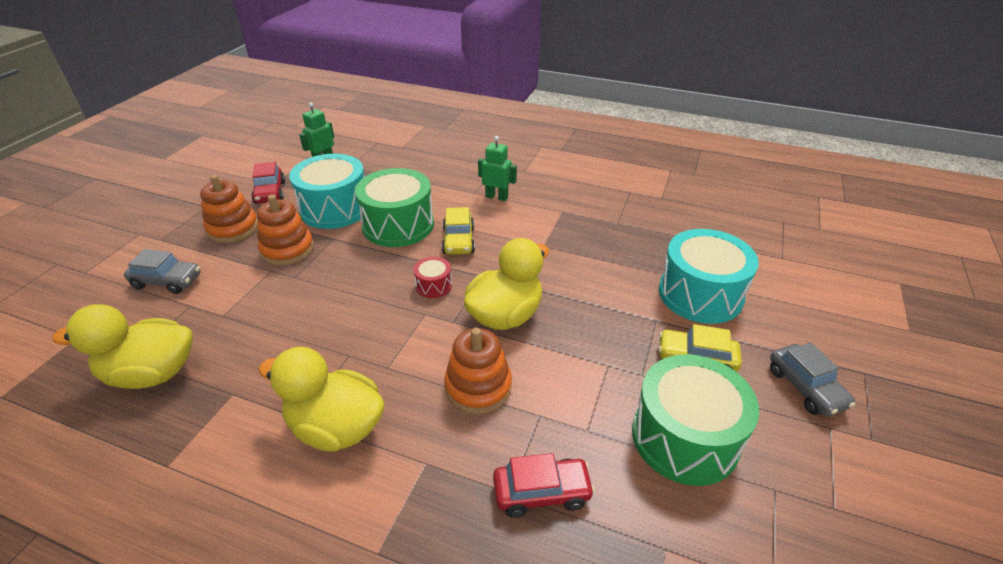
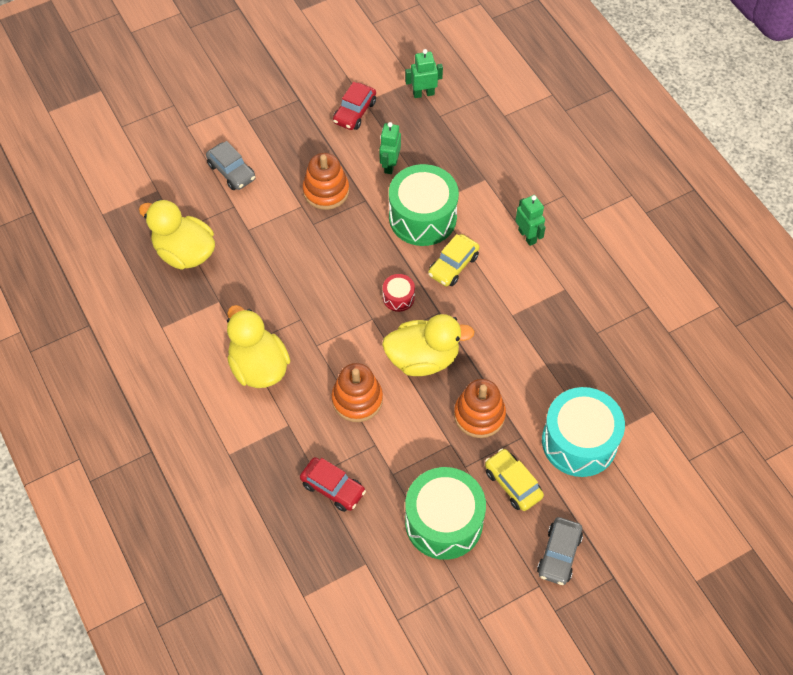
camera: 40 degrees right, 20 degrees up
(233, 228) = (303, 140): orange stacking toy -> orange stacking toy (479, 415)
(335, 208) = (390, 165): turquoise drum -> green robot

